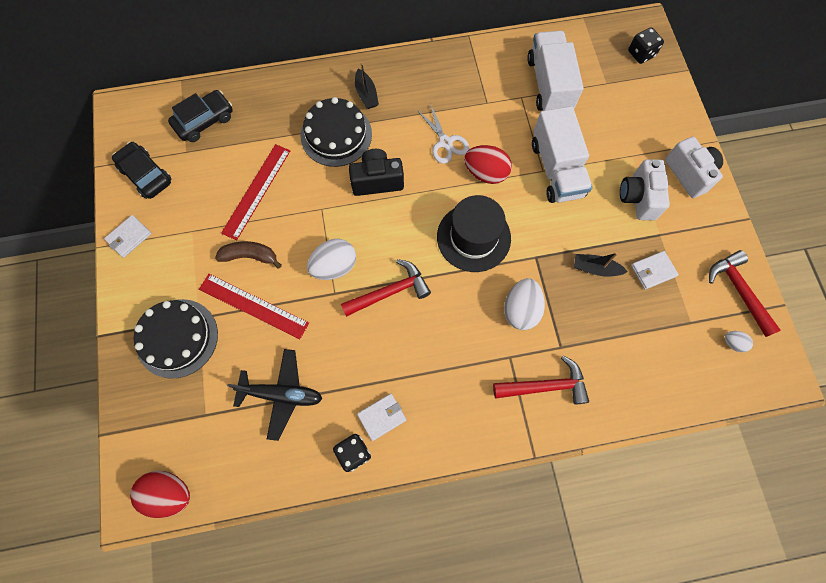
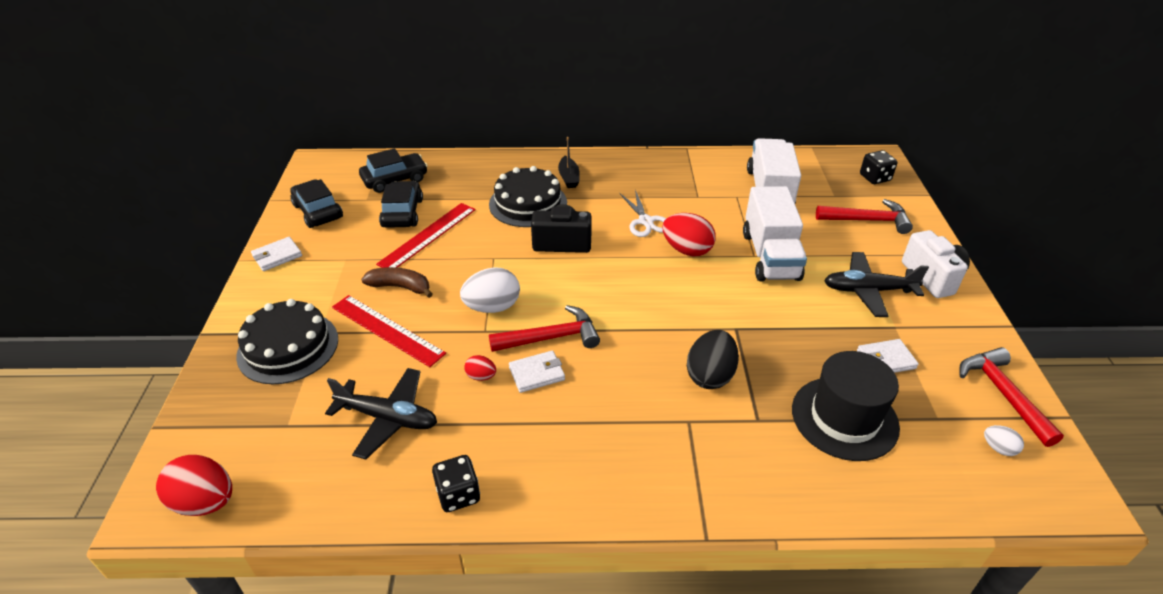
camera: 10 degrees right, 30 degrees down
(225, 165) = (402, 213): none -> black car
(343, 341) = (481, 376): none -> red egg
(382, 417) = (507, 460): white wallet -> white wallet (537, 373)
(473, 237) = (662, 302): black hat -> black hat (844, 418)
(521, 310) = (710, 375): white egg -> black egg
(545, 386) = (732, 458): red hammer -> red hammer (867, 220)
(595, 268) = (810, 348): black boat -> none
(638, 197) = (868, 290): white camera -> black plane

